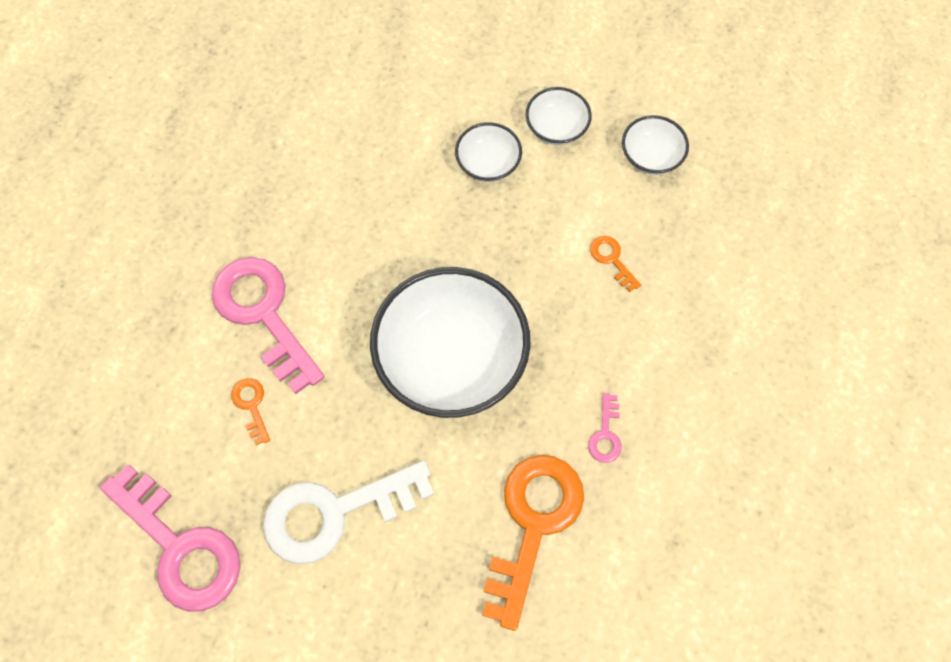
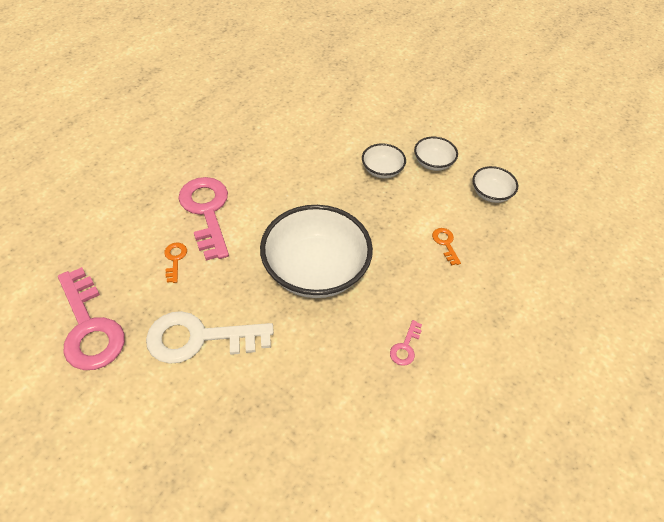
camera: 15 degrees right, 15 degrees down
(533, 524) = (332, 389): orange key -> none

